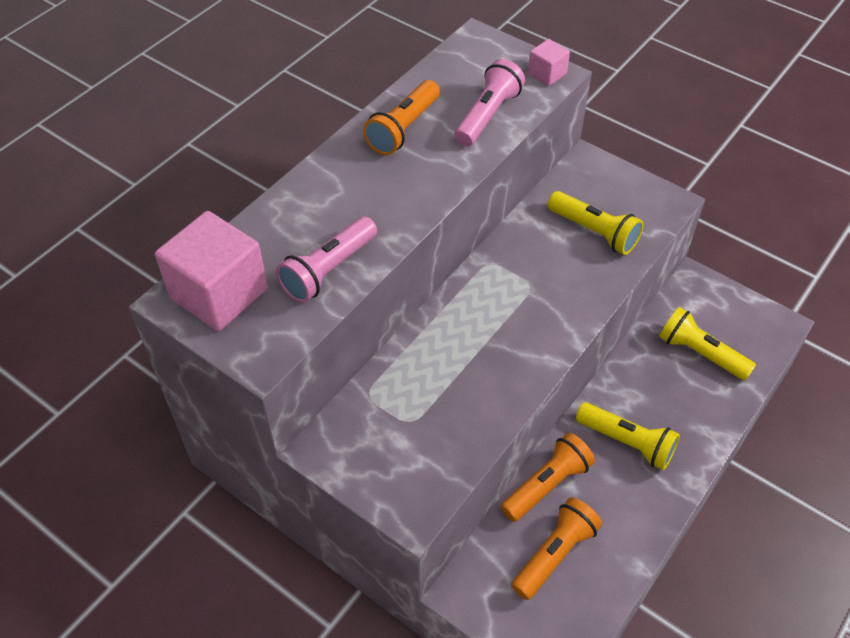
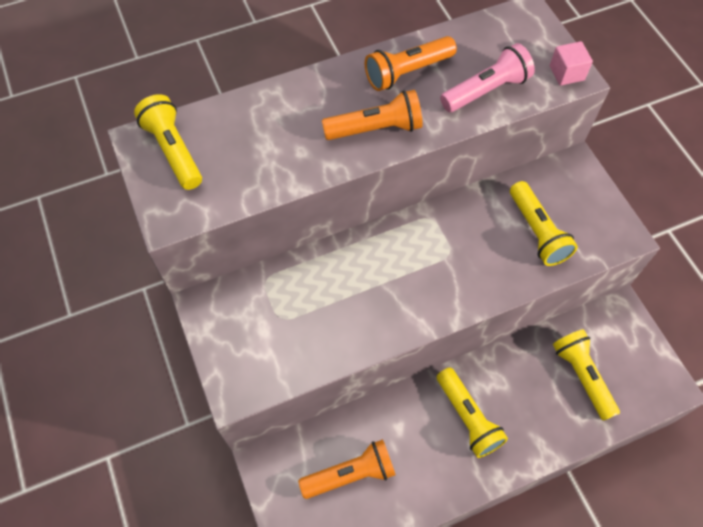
camera: 30 degrees right, 10 degrees up
(219, 293) = (174, 150): pink cube -> yellow flashlight
(328, 270) = (265, 170): pink flashlight -> none
(547, 485) = (381, 417): orange flashlight -> orange flashlight (376, 129)

